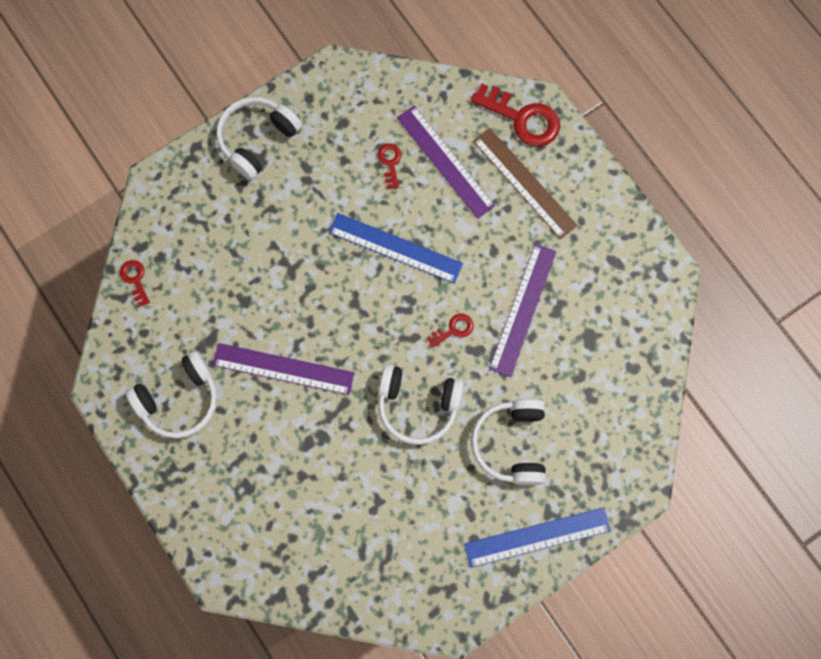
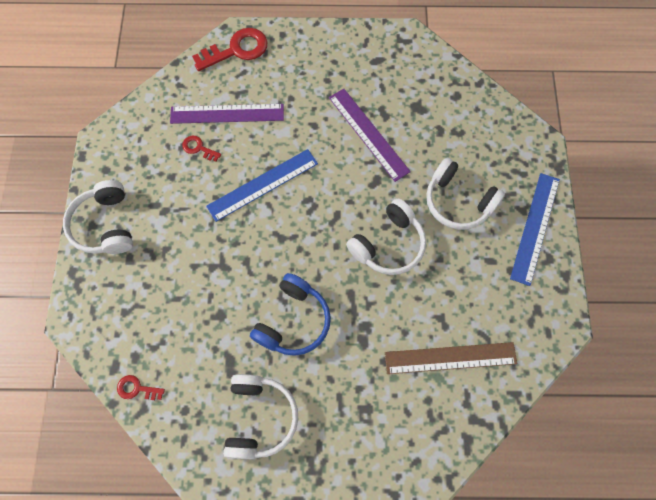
camera: 55 degrees left, 5 degrees down
(283, 369) = (293, 321): purple ruler -> blue headphones
(453, 329) = (350, 185): red key -> none
(524, 183) = (282, 77): brown ruler -> brown ruler (450, 358)

